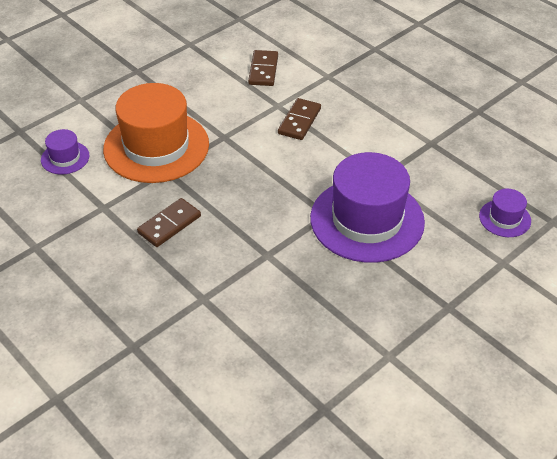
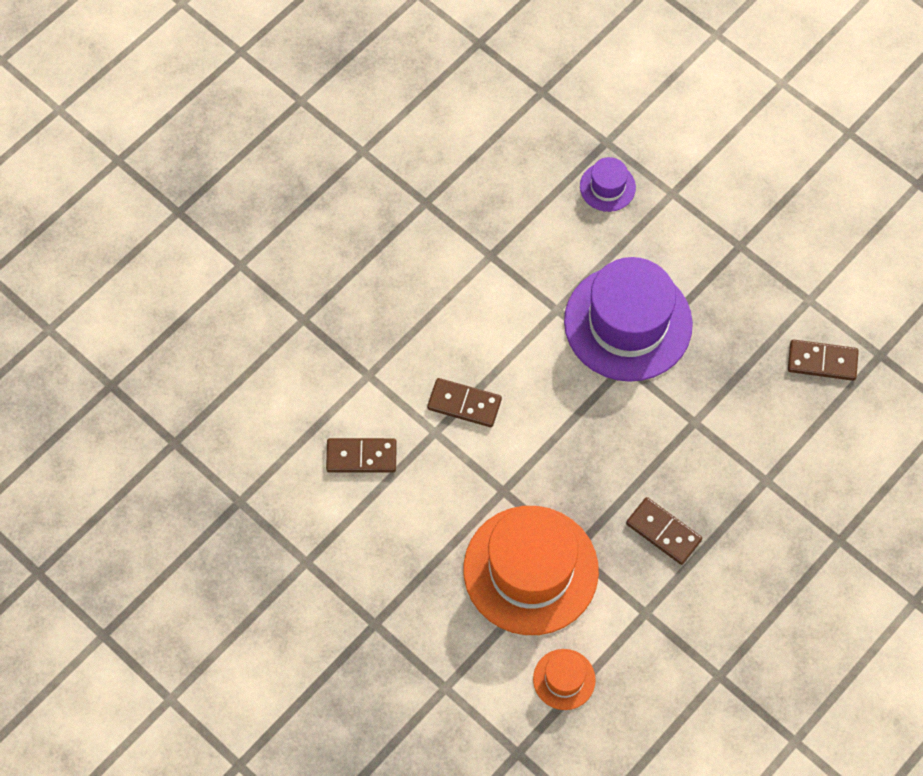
camera: 95 degrees left, 20 degrees up
(65, 158) = (564, 679): purple hat -> orange hat
(320, 357) = (822, 362): none -> brown domino

